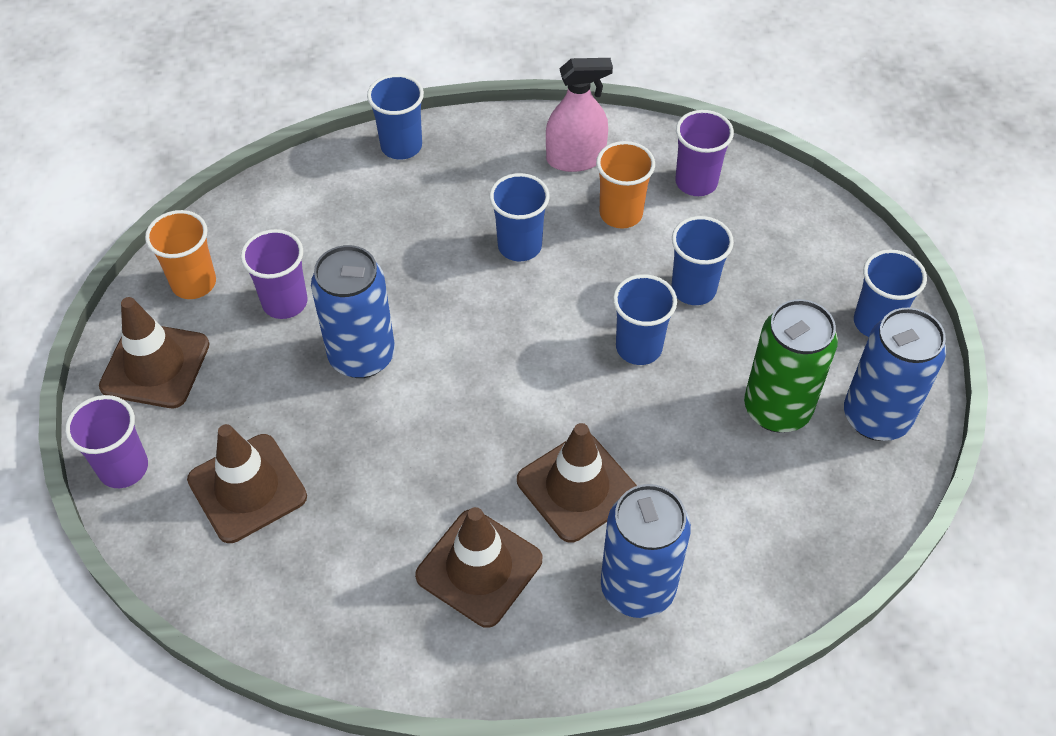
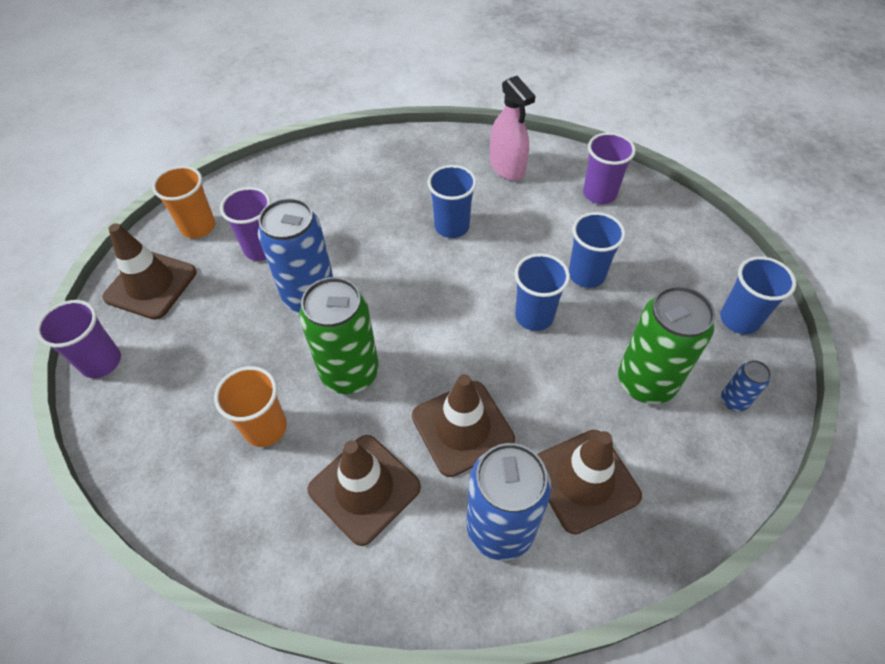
camera: 10 degrees right, 0 degrees up
(247, 488) = (191, 391): brown traffic cone -> brown traffic cone (584, 480)
(401, 146) = (377, 146): blue cup -> none
(433, 442) = (350, 373): none -> green can
(575, 158) = (507, 167): pink spray bottle -> pink spray bottle turned 60 degrees clockwise
(621, 214) = (536, 211): orange cup -> orange cup (265, 428)
(876, 417) = (733, 400): blue can -> blue can, size x0.46

